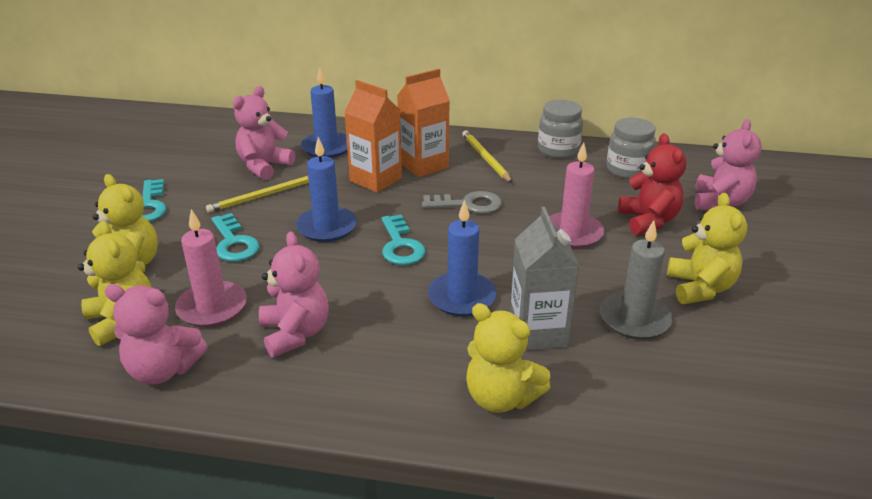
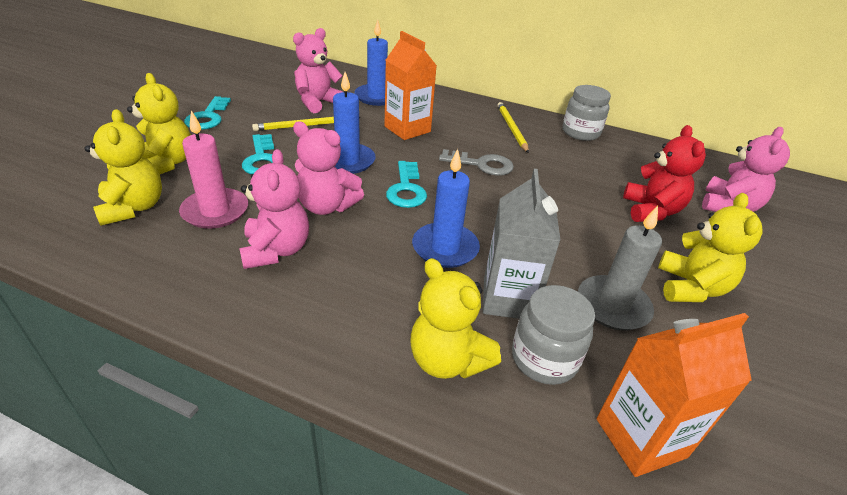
camera: 10 degrees right, 5 degrees up
(163, 370) = (143, 259): pink teddy bear -> pink teddy bear (326, 206)
(423, 165) = (454, 125): orange carton -> orange carton (640, 438)
(572, 233) = (572, 208): pink candle -> none
(628, 170) = (642, 161): grey jar -> grey jar (544, 359)

